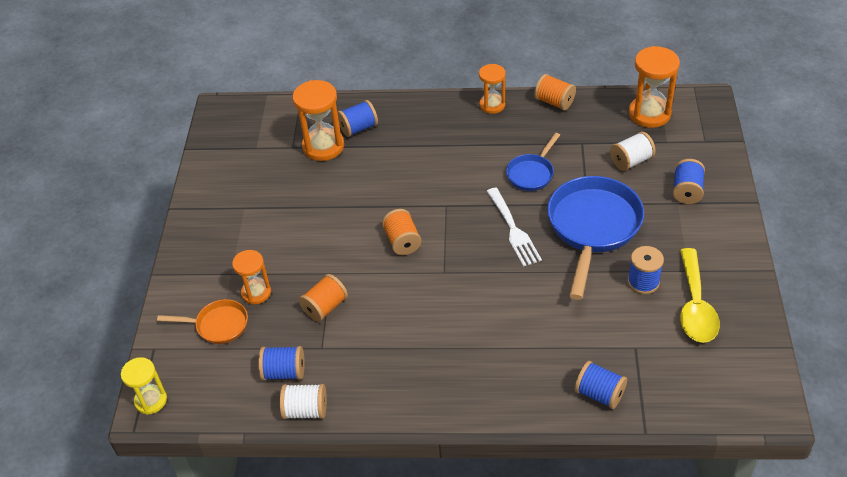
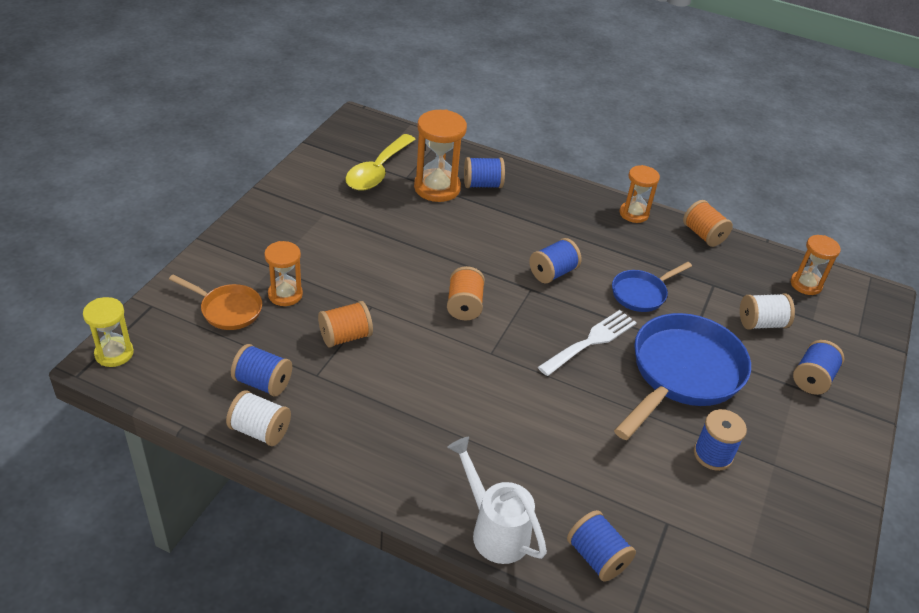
camera: 15 degrees right, 5 degrees down
(455, 184) = (552, 273): none -> blue spool
(513, 230) = (591, 341): white fork -> white fork turned 135 degrees counterclockwise
(519, 406) = (494, 529): none -> white watering can
(649, 114) = (806, 284): orange hourglass -> orange hourglass, size x0.63
(695, 306) = (763, 506): yellow spoon -> yellow spoon (377, 171)

